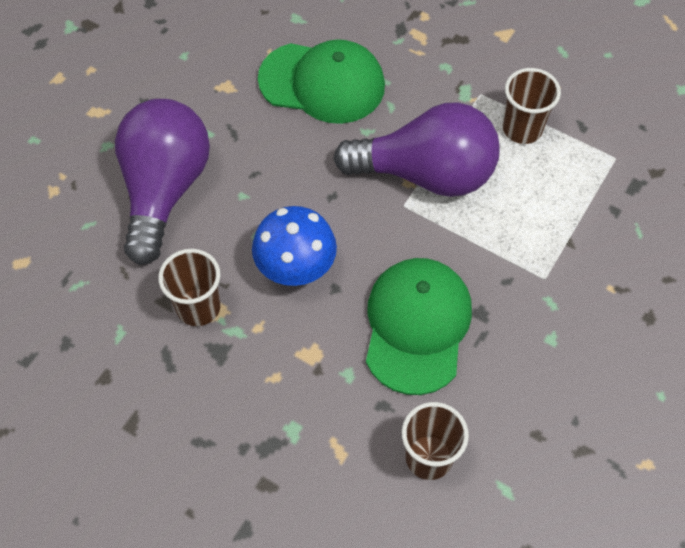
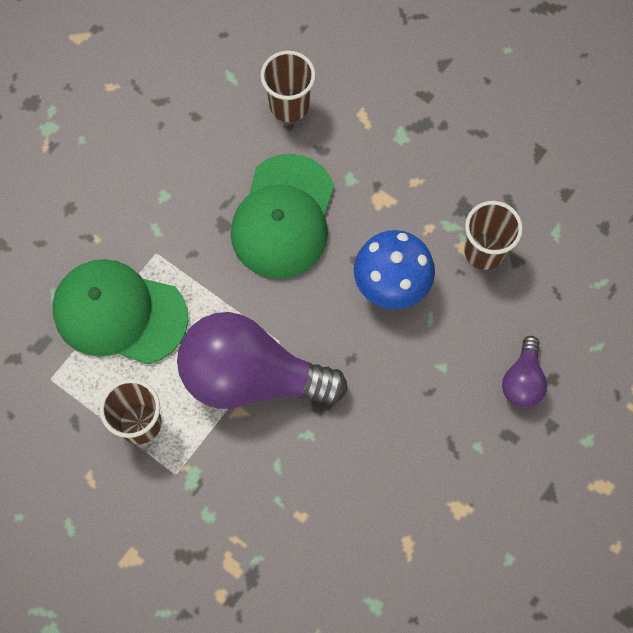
camera: 175 degrees left, 10 degrees up
(164, 189) = (522, 380): purple light bulb -> purple light bulb, size x0.47
(322, 83) = (350, 504): green cap -> green cap (119, 313)

